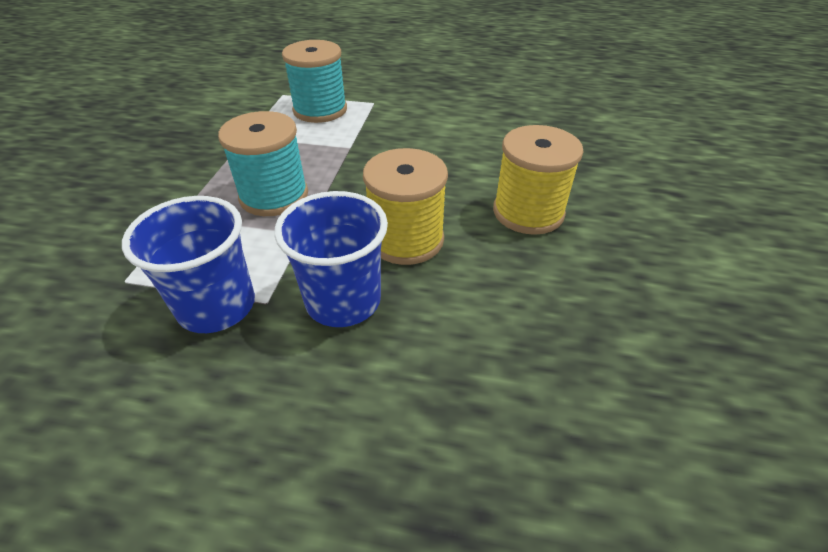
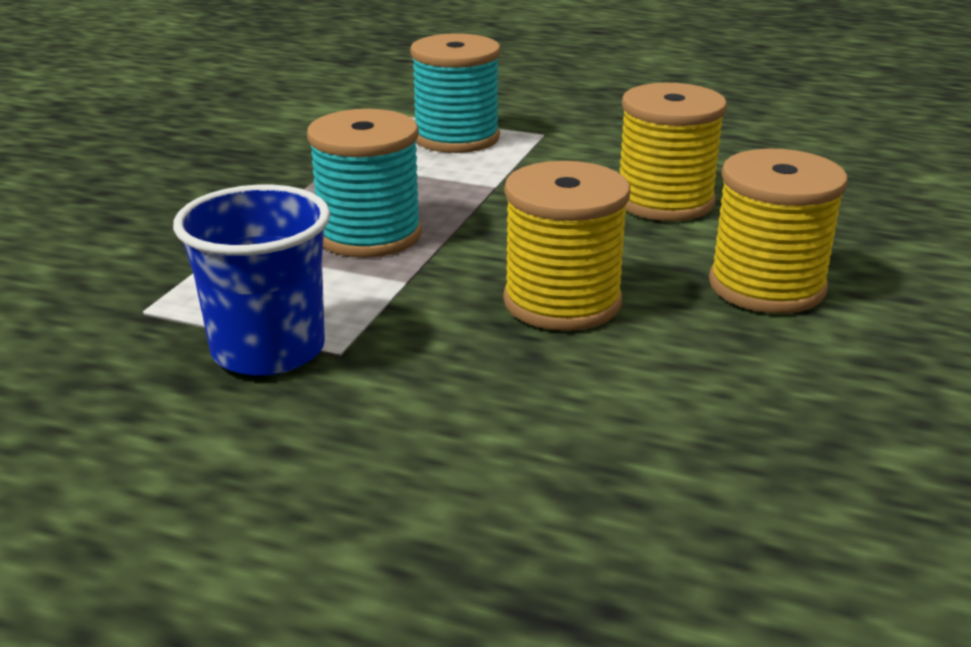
camera: 10 degrees right, 15 degrees down
(343, 300) = (452, 362): blue cup -> none
(455, 150) = (664, 201): none -> yellow spool

